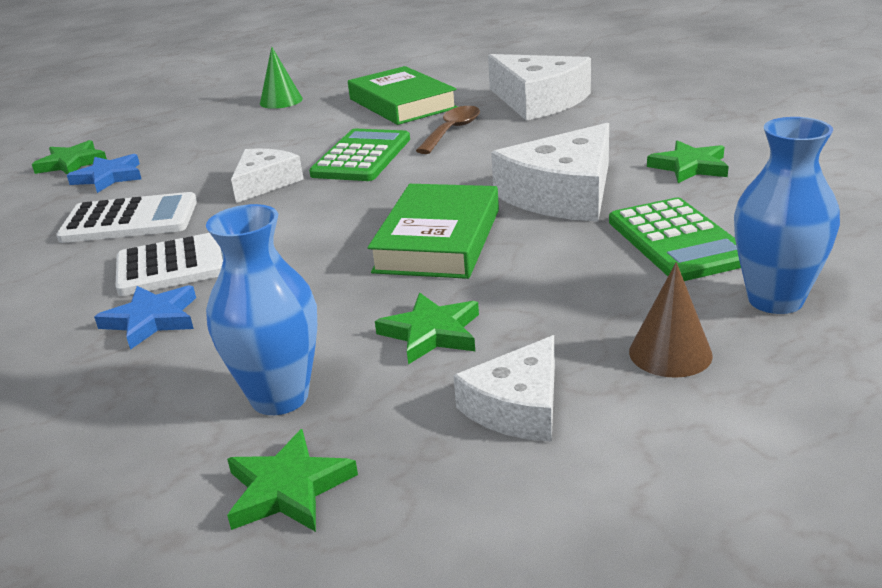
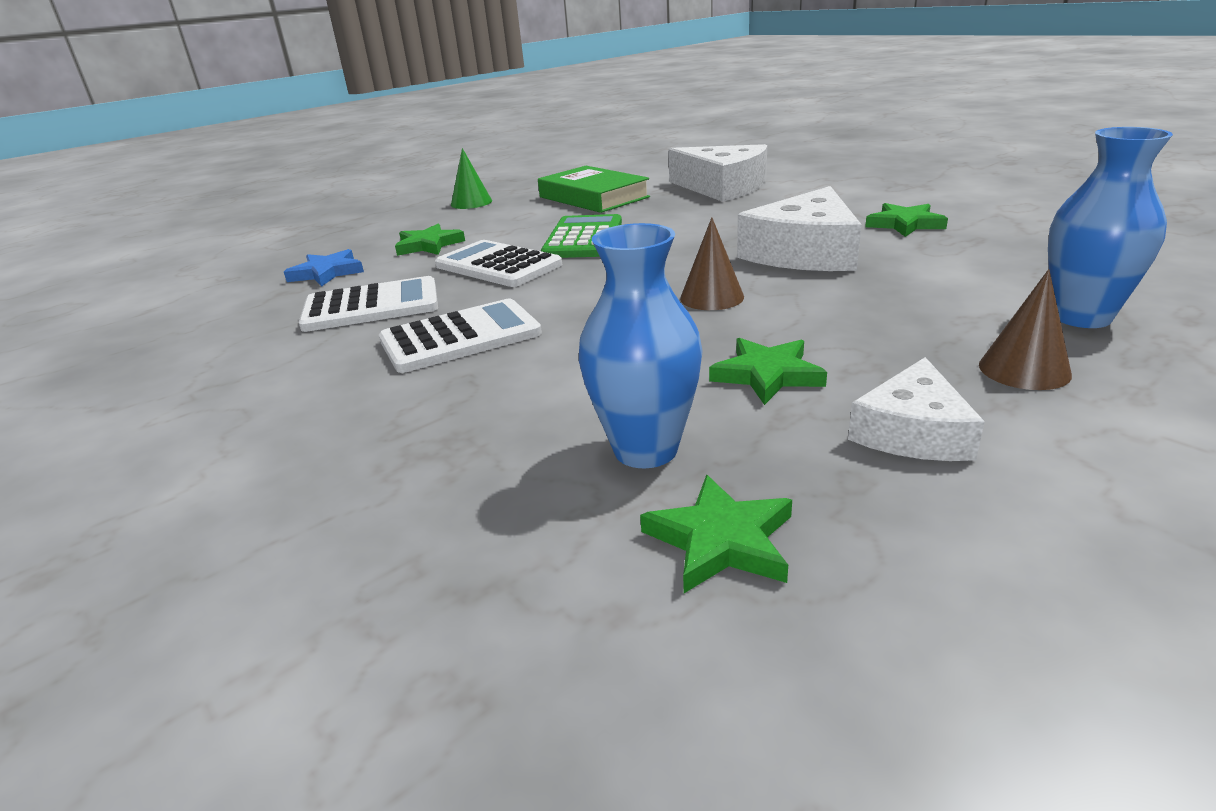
camera: 10 degrees left, 0 degrees up
(71, 163) = (279, 264): green star -> green star (428, 245)
(151, 320) = (450, 391): blue star -> none
(265, 183) = (498, 265): white cheese -> white calculator
(438, 240) = (712, 297): green book -> brown cone
(452, 131) = (658, 214): brown spoon -> none
(677, 241) = (945, 279): green calculator -> none

